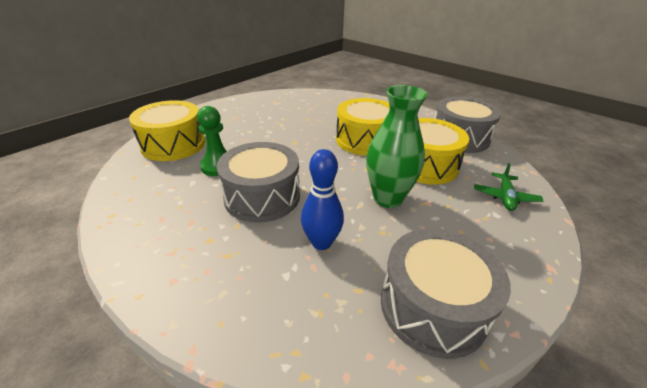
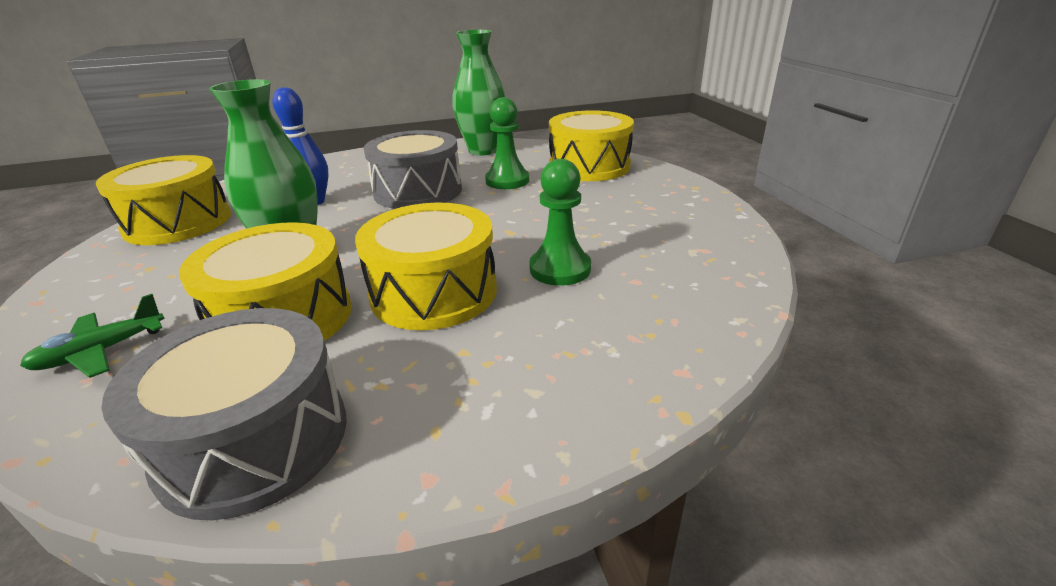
camera: 125 degrees right, 5 degrees down
(140, 206) = (483, 150): none -> green vase
(318, 121) = (560, 269): none -> green pawn
(433, 306) = (178, 222): grey drum -> yellow drum
(505, 197) = (101, 351): green plane -> green plane turned 90 degrees counterclockwise

